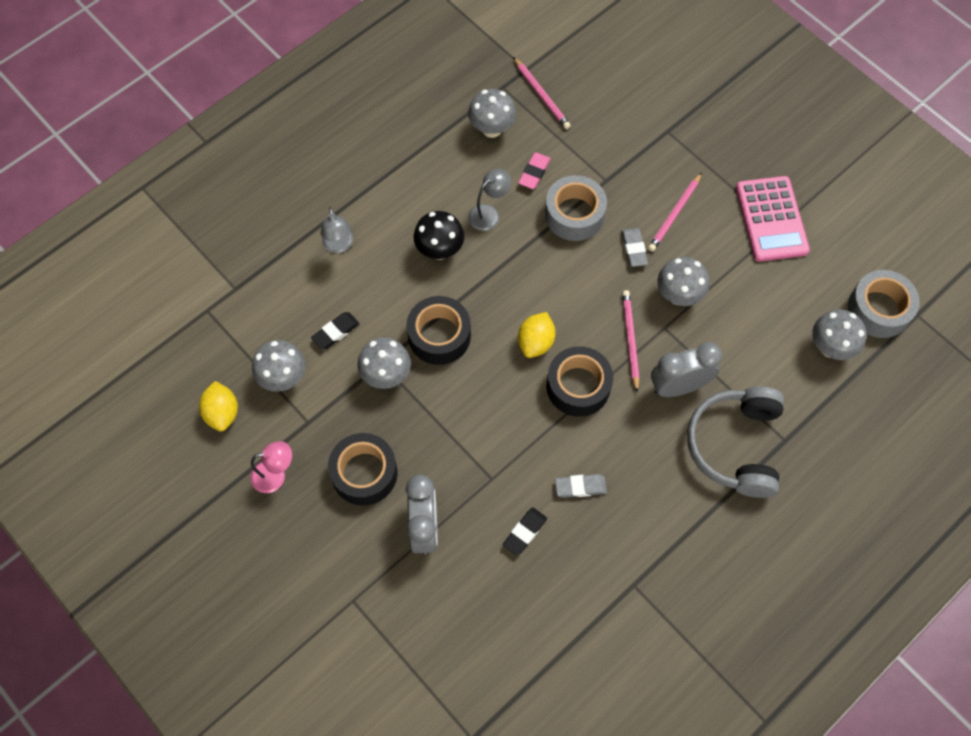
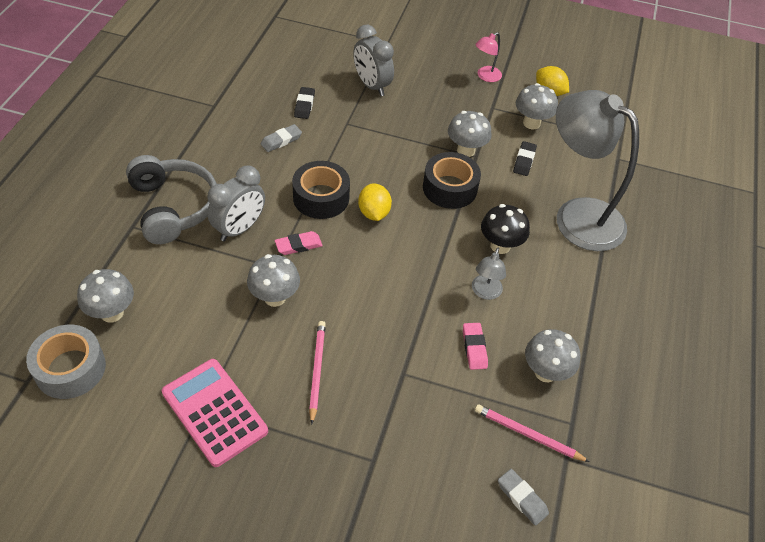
camera: 145 degrees right, 15 degrees down
(339, 246) = (577, 215): grey lamp -> grey lamp, size x2.44
(364, 473) = (432, 96): black tape -> none
(574, 214) = (411, 326): grey tape -> none
(630, 340) = (298, 245): pink pencil -> pink eraser
(633, 249) = (338, 320): grey eraser -> grey eraser (522, 498)

